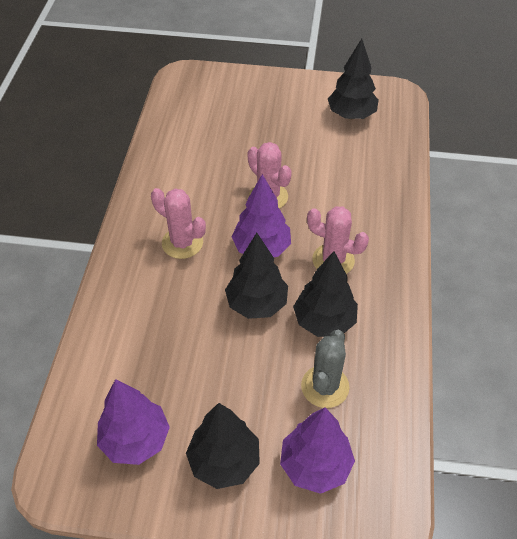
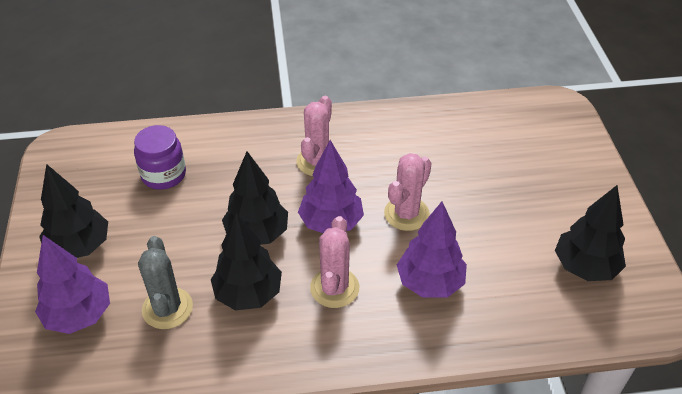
camera: 75 degrees right, 5 degrees down
(135, 440) = (97, 184): purple tree -> purple tree (430, 283)
(148, 372) = (163, 175): none -> purple jar
(325, 386) = (167, 308): grey cactus -> grey cactus turned 75 degrees clockwise

